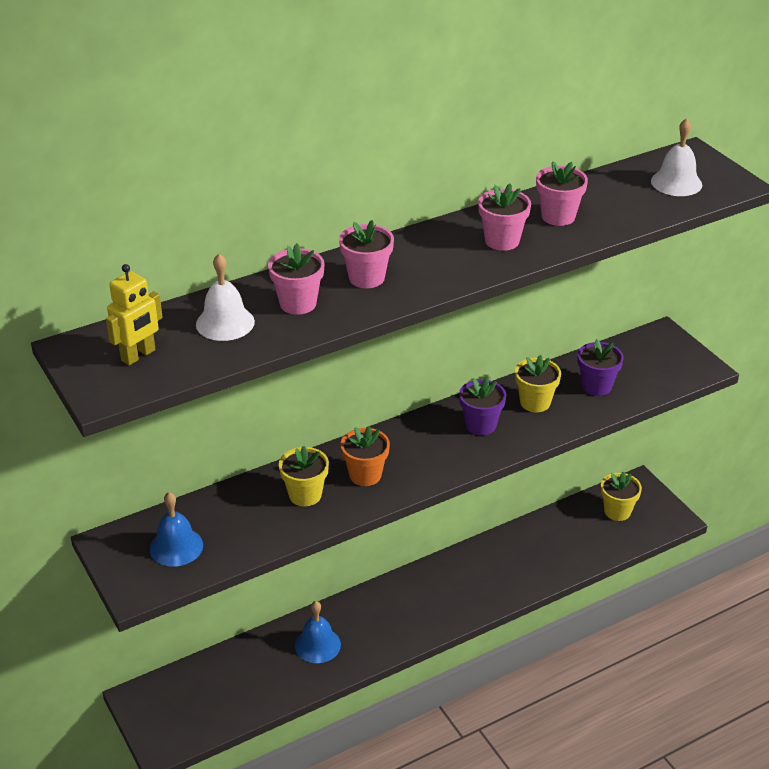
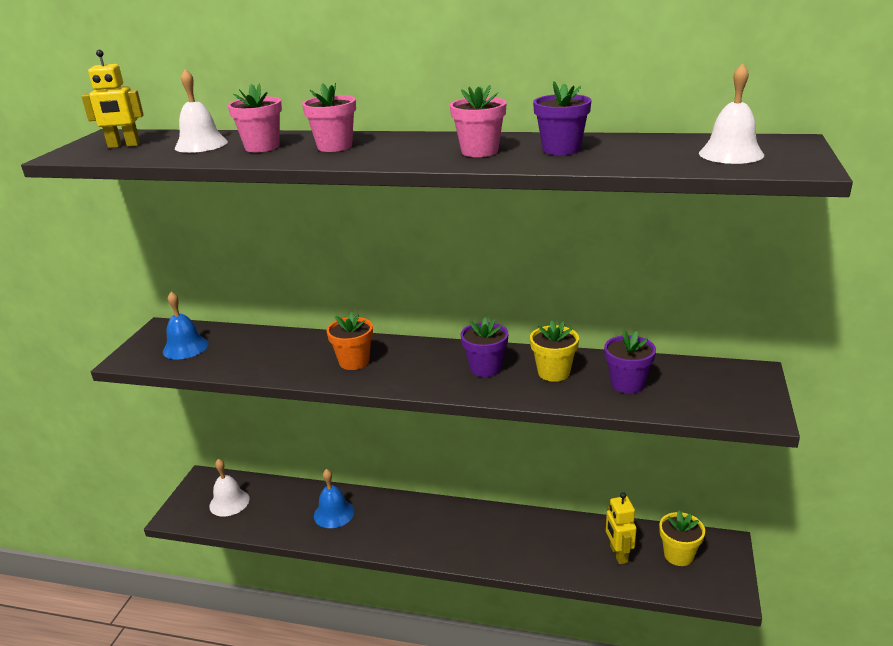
camera: 45 degrees right, 10 degrees down
(200, 699) = (229, 502): none -> white bell
(305, 495) = (299, 355): yellow flower pot -> none
(558, 216) = (561, 149): pink flower pot -> purple flower pot
(578, 536) = (618, 554): none -> yellow robot

